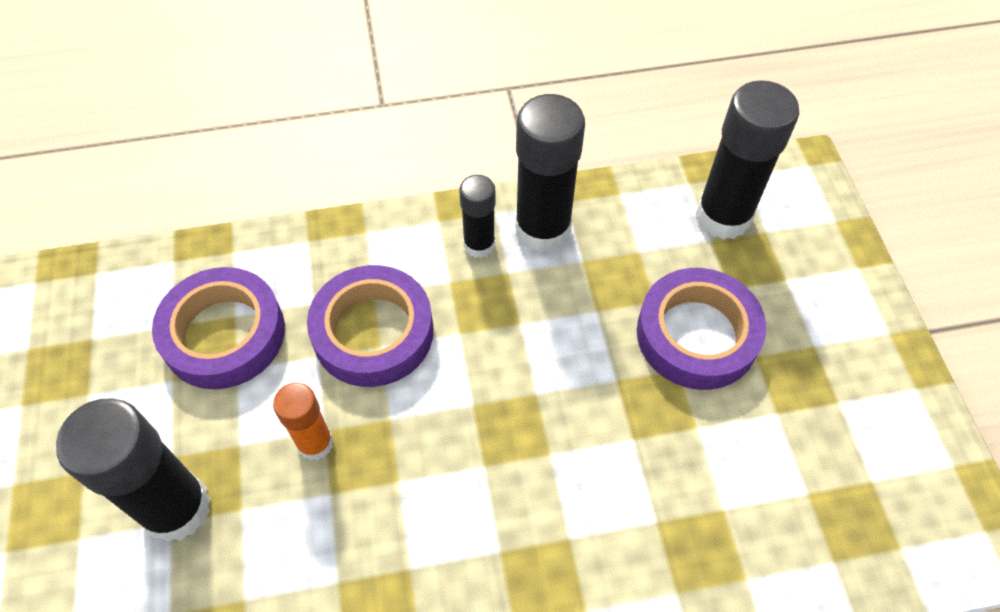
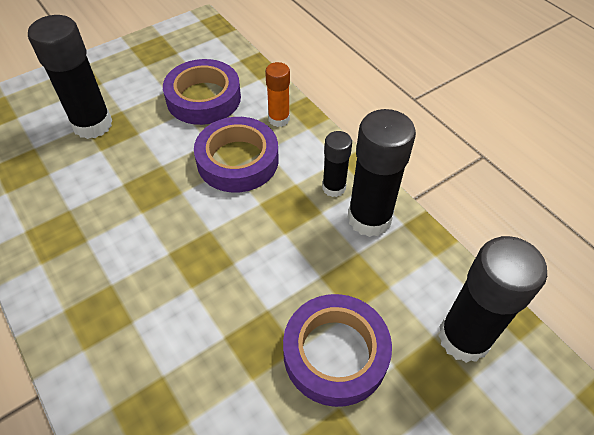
camera: 65 degrees right, 5 degrees down
(315, 443) = (151, 164): orange glue stick -> orange glue stick (279, 119)

